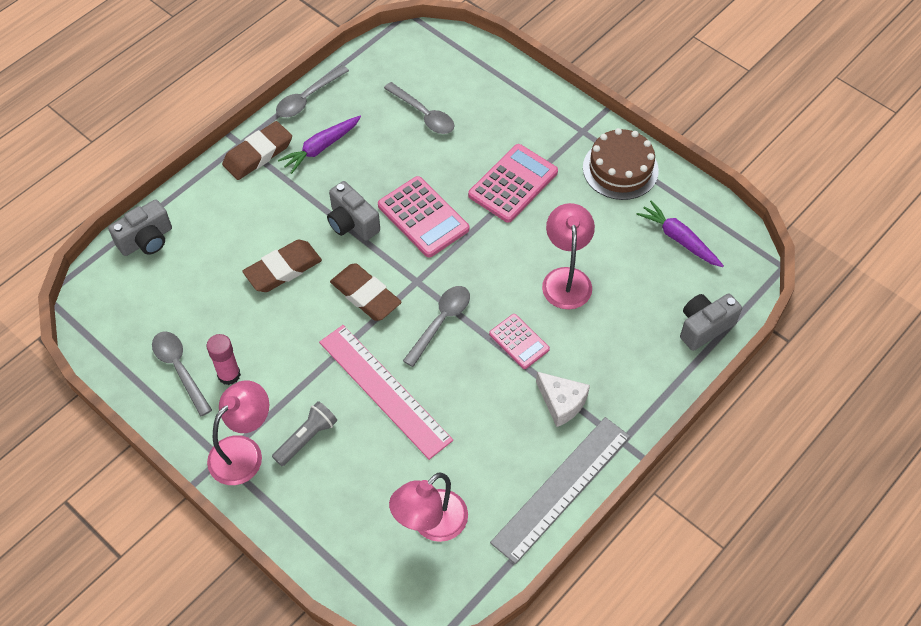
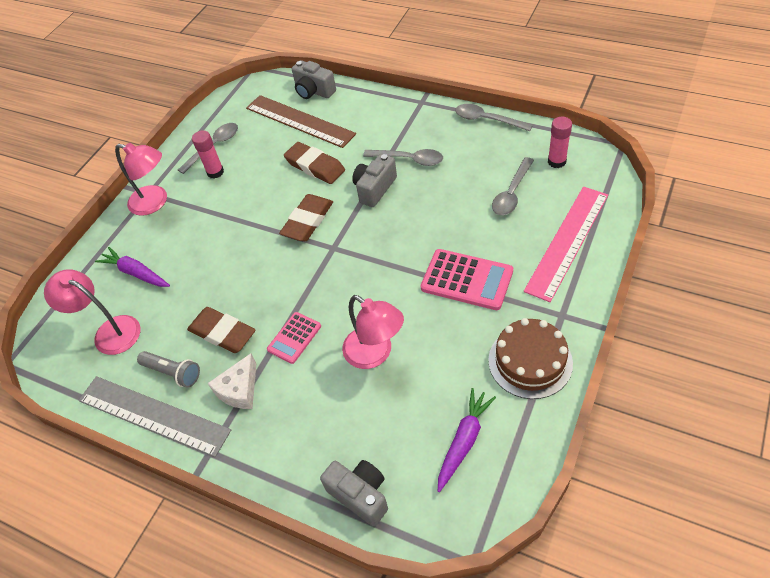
camera: 80 degrees right, 5 degrees down
(192, 267) = (299, 121): none -> brown ruler
(258, 154) = (416, 114): brown eraser -> brown eraser (222, 333)
(306, 438) = (172, 232): grey flashlight -> grey flashlight (173, 372)
(321, 148) = (440, 145): purple carrot -> purple carrot (136, 273)
(384, 390) = (223, 262): pink ruler -> pink ruler (567, 241)
(402, 67) = (556, 161): none -> pink glue stick
(423, 217) = (399, 230): pink calculator -> none
(441, 322) = (297, 277): grey spoon -> grey spoon (409, 159)
(566, 278) = (375, 354): pink lamp -> pink lamp turned 60 degrees clockwise

